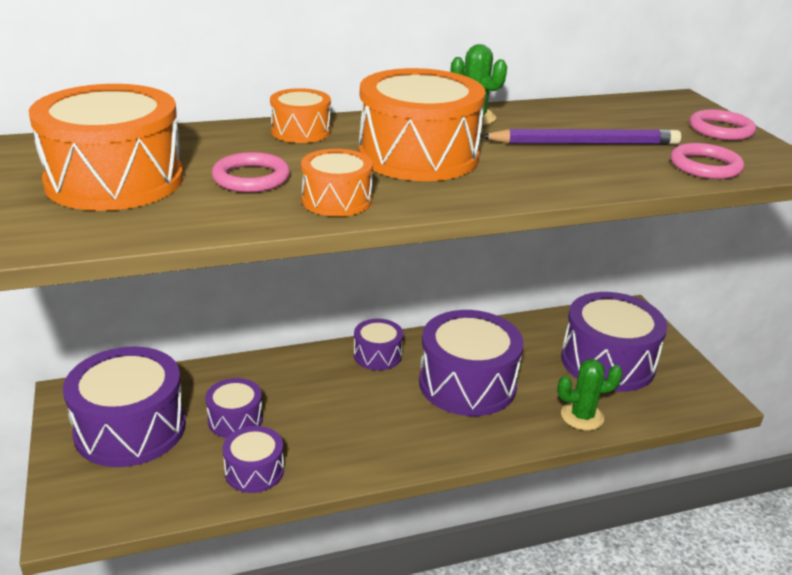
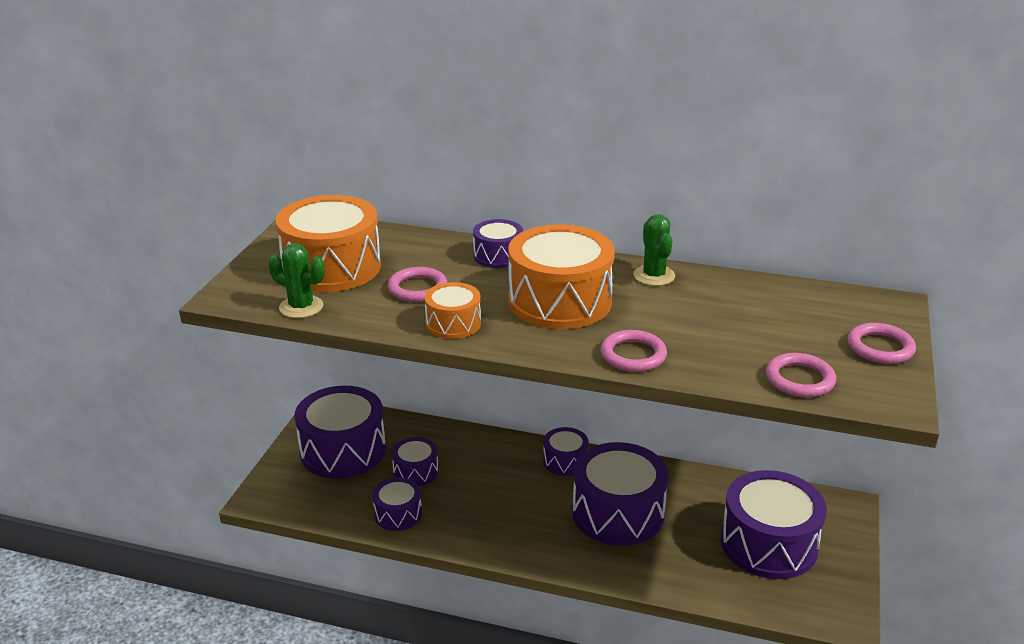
camera: 35 degrees right, 0 degrees up
(301, 131) = (498, 256): orange drum -> purple drum
(550, 183) = (633, 355): none -> pink ring
(582, 416) = (692, 579): green cactus -> green cactus (301, 307)
(584, 143) = (717, 327): purple pencil -> none

